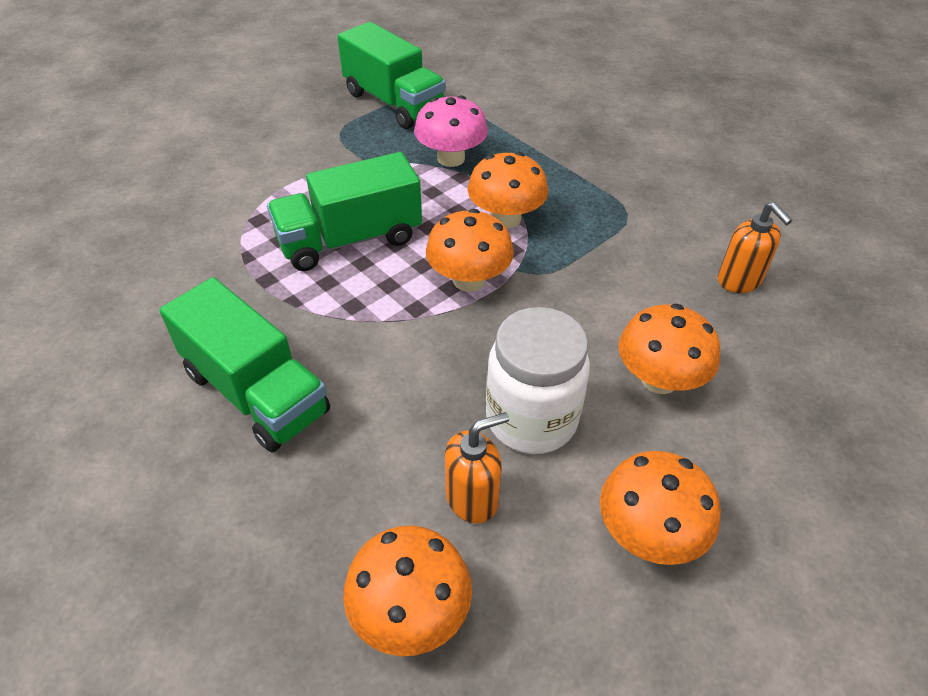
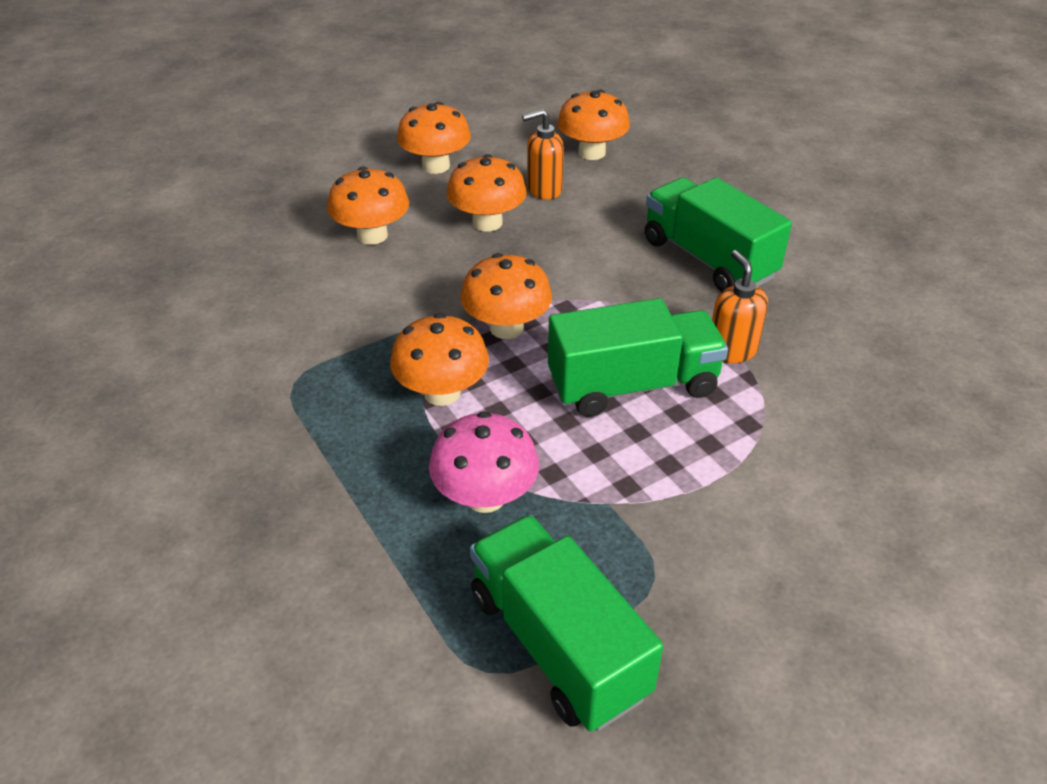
camera: 170 degrees left, 5 degrees down
(531, 419) = (487, 222): white jar -> orange mushroom
(739, 280) = (235, 299): orange soap dispenser -> orange soap dispenser (731, 350)

